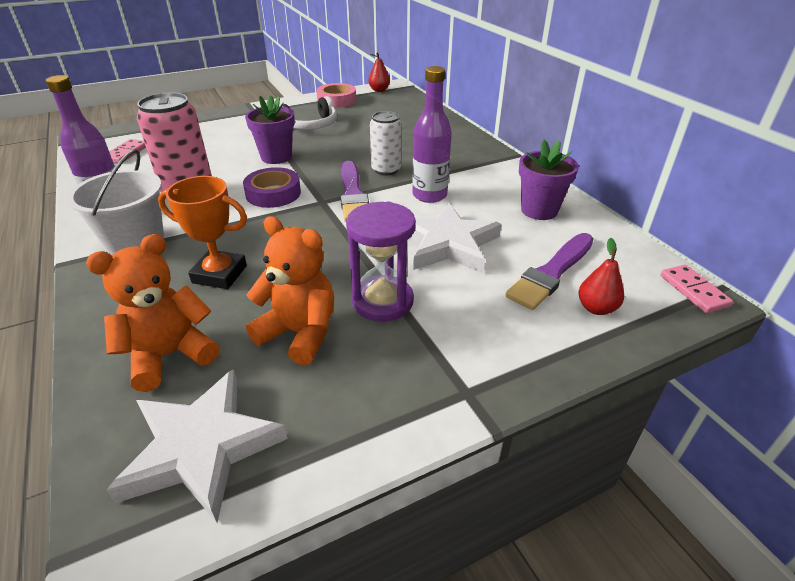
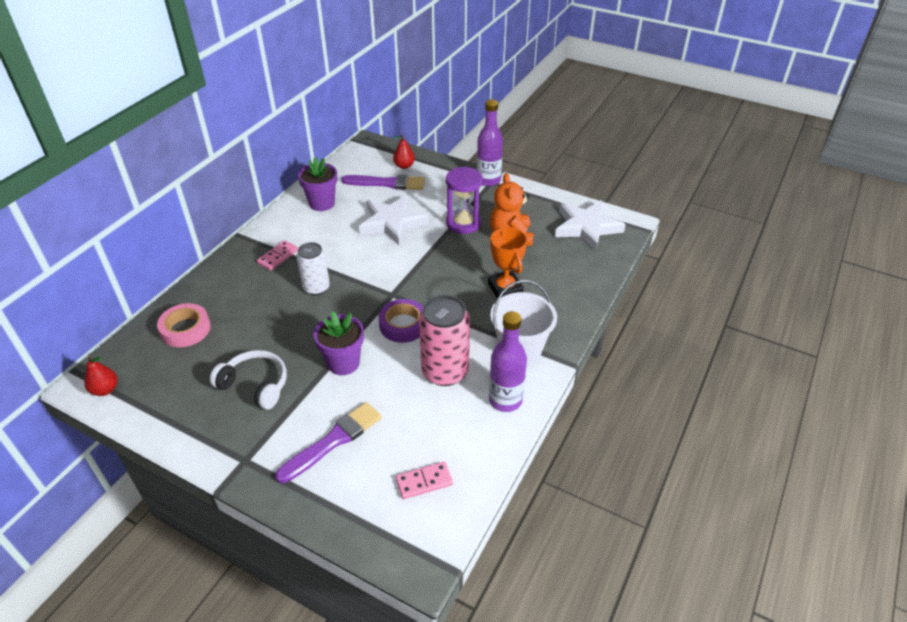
camera: 125 degrees left, 5 degrees up
(170, 355) = (567, 265): orange teddy bear -> none
(336, 100) = (163, 408): pink tape -> pink tape (185, 329)
(353, 194) = (369, 285): purple brush -> purple brush (333, 441)
(429, 195) = (339, 251): purple bottle -> purple bottle (488, 180)
(693, 291) = (364, 145): pink domino -> pink domino (278, 257)

